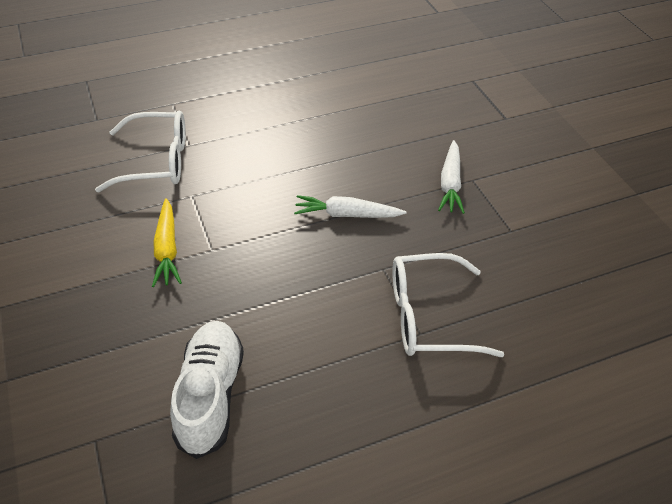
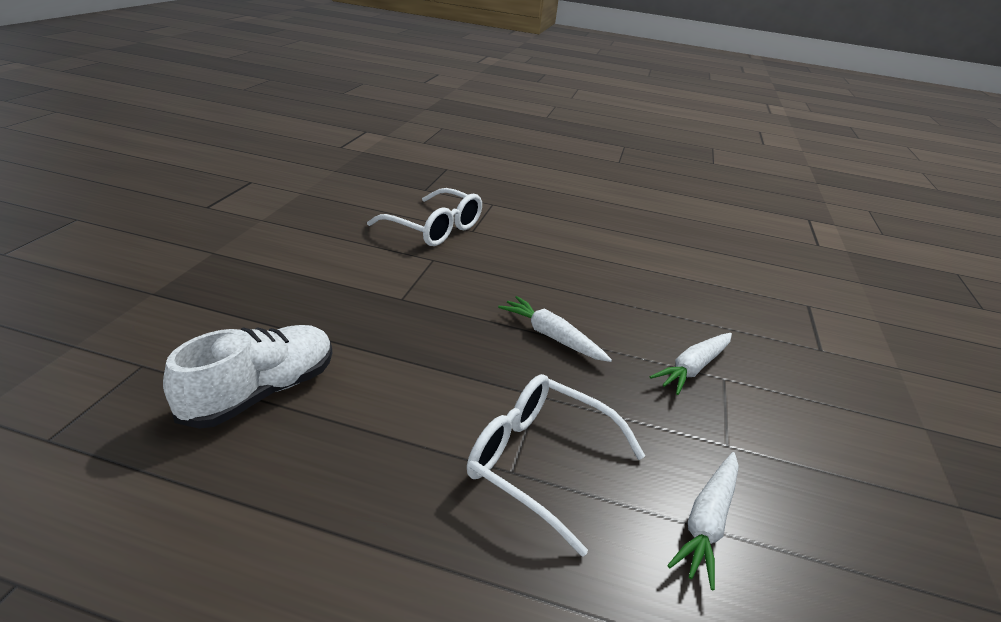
camera: 35 degrees right, 15 degrees down
(167, 249) = (369, 280): yellow carrot -> none
(539, 290) = (707, 522): none -> white carrot

